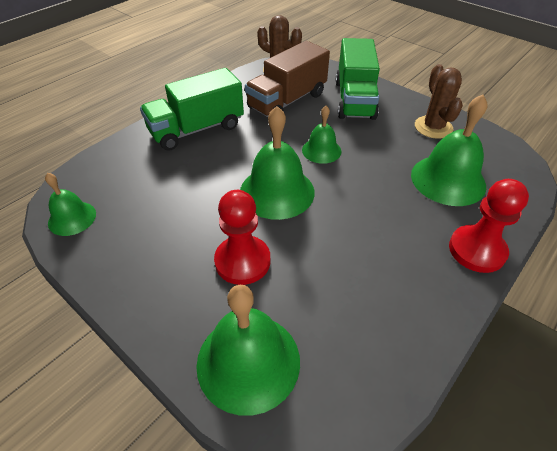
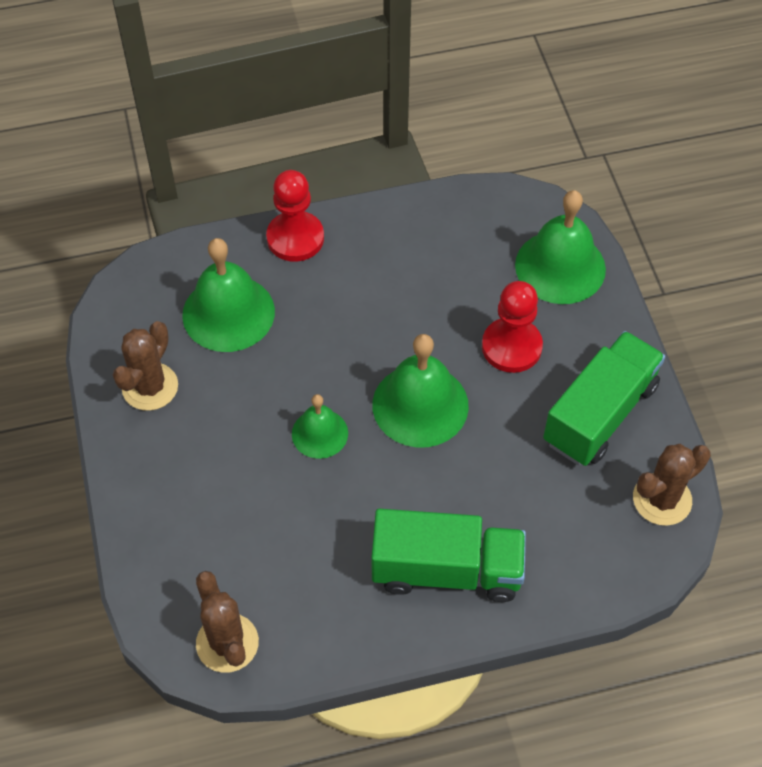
camera: 145 degrees left, 10 degrees up
(72, 218) = (662, 499): green bell -> brown cactus
(287, 101) = (280, 554): brown truck -> none
(354, 99) = (187, 497): green truck -> green truck (600, 414)

